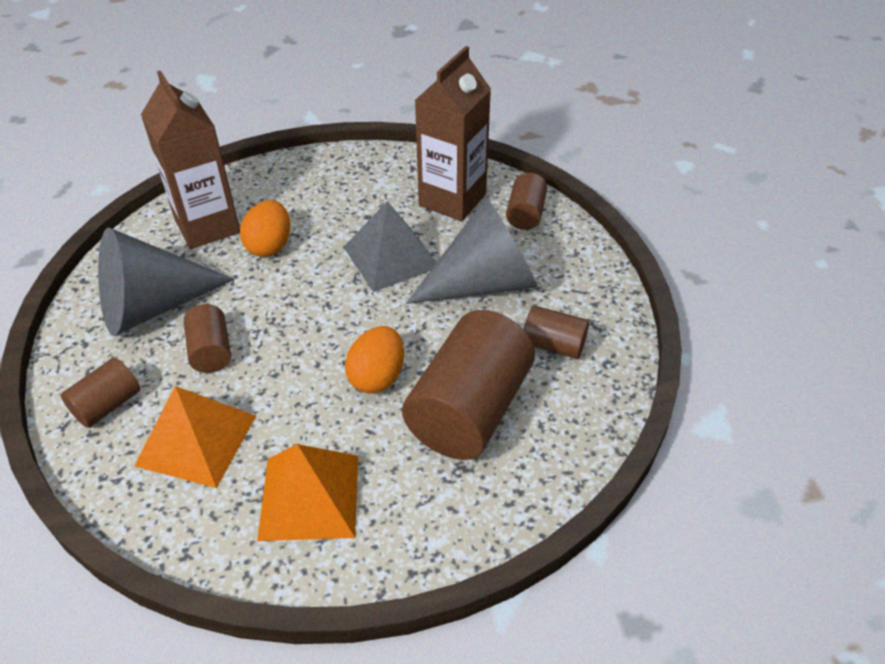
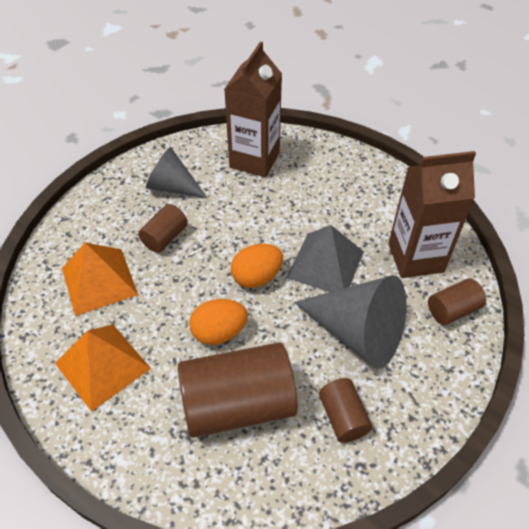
camera: 50 degrees right, 5 degrees up
(107, 405) = (90, 225): brown cylinder -> none
(153, 306) = (172, 187): grey cone -> grey cone, size x0.64
(270, 246) = (269, 199): orange egg -> orange egg (257, 277)

